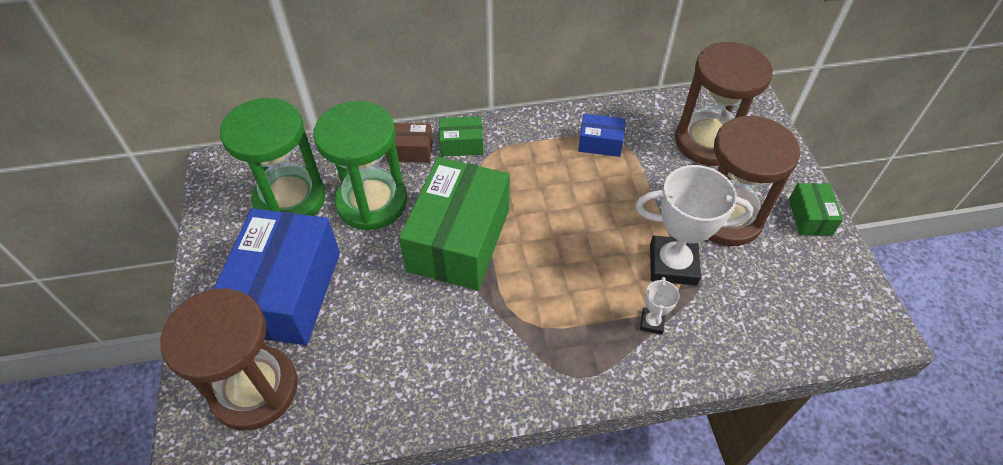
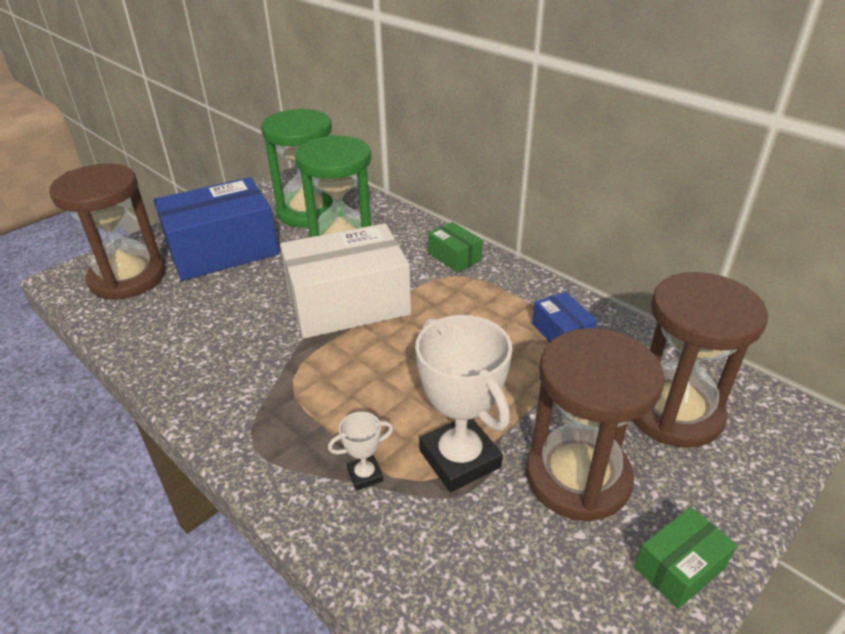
camera: 55 degrees right, 15 degrees down
(410, 151) = (416, 237): brown box -> none
(459, 239) = (348, 303): green box -> white box

